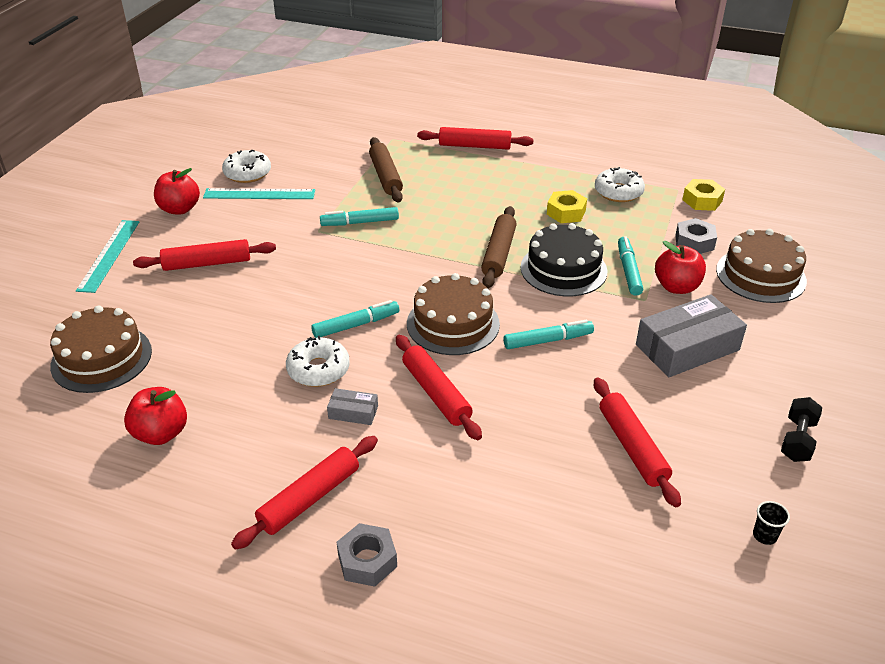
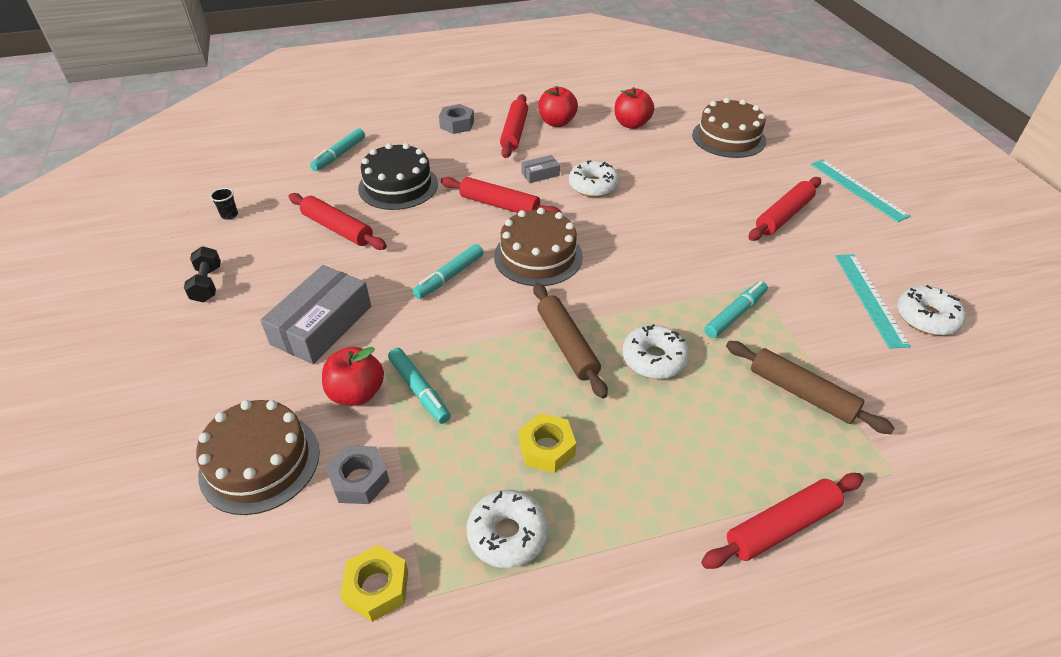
camera: 145 degrees right, 5 degrees up
(179, 209) = (896, 248): red apple -> red apple (557, 122)
(259, 194) = (870, 298): turquoise ruler -> turquoise ruler turned 60 degrees counterclockwise
(356, 325) = (608, 223): turquoise marker -> turquoise marker (339, 155)
(449, 223) = (654, 359): none -> white donut
(563, 269) = (488, 358): black cake -> black cake (398, 186)

